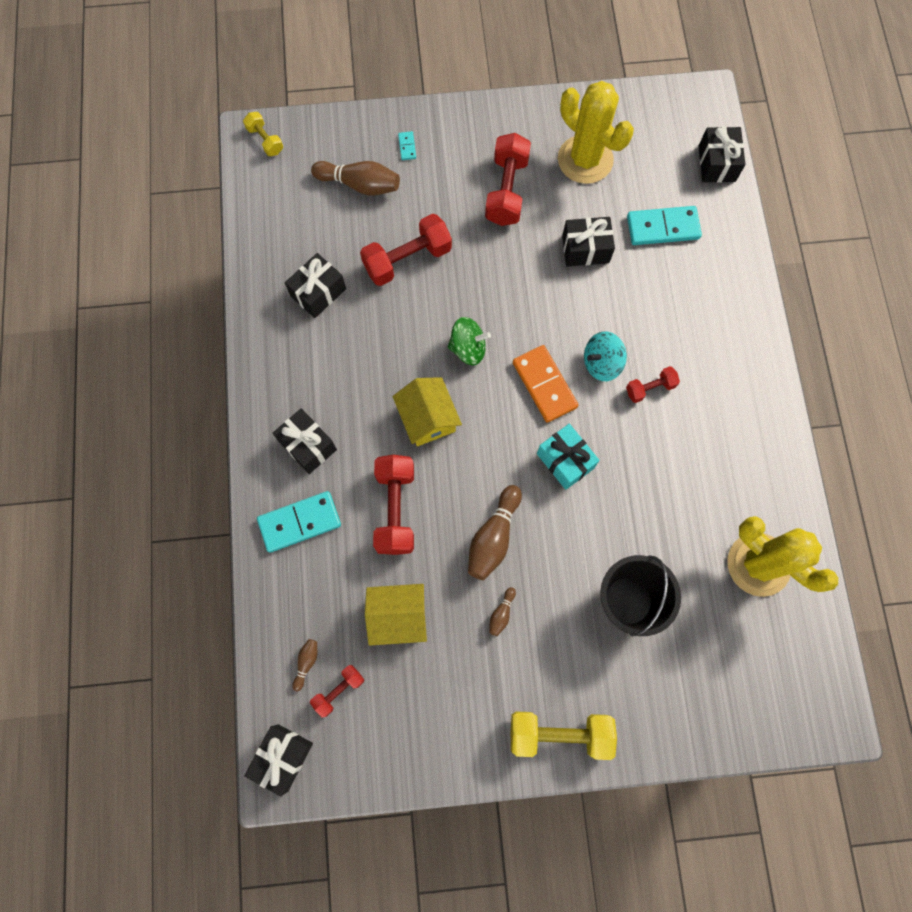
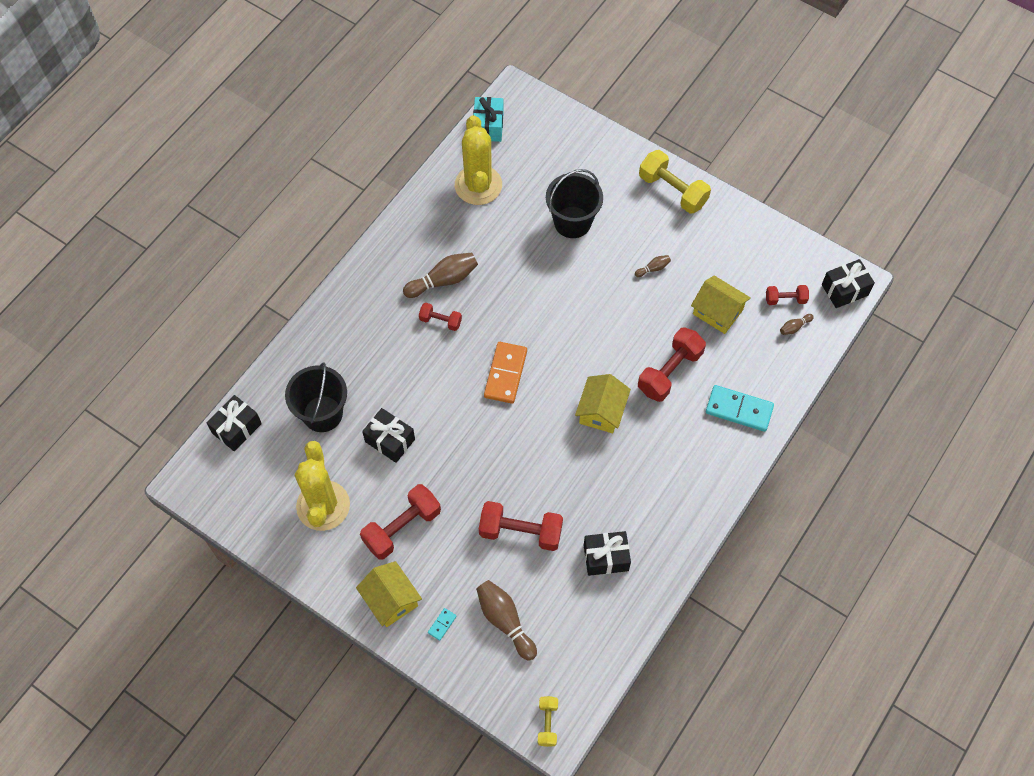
camera: 140 degrees left, 10 degrees down
(308, 445) = (697, 454): black gift -> none
(463, 134) = (391, 600): none -> yellow house
(468, 348) = (534, 435): green spinning top -> none
(493, 537) = (621, 311): brown bowling pin -> brown bowling pin (443, 280)
(565, 461) = (536, 320): turquoise gift -> turquoise gift (488, 126)
(601, 363) = (455, 359): turquoise spinning top -> none
(663, 227) = (322, 414): turquoise domino -> black bucket

